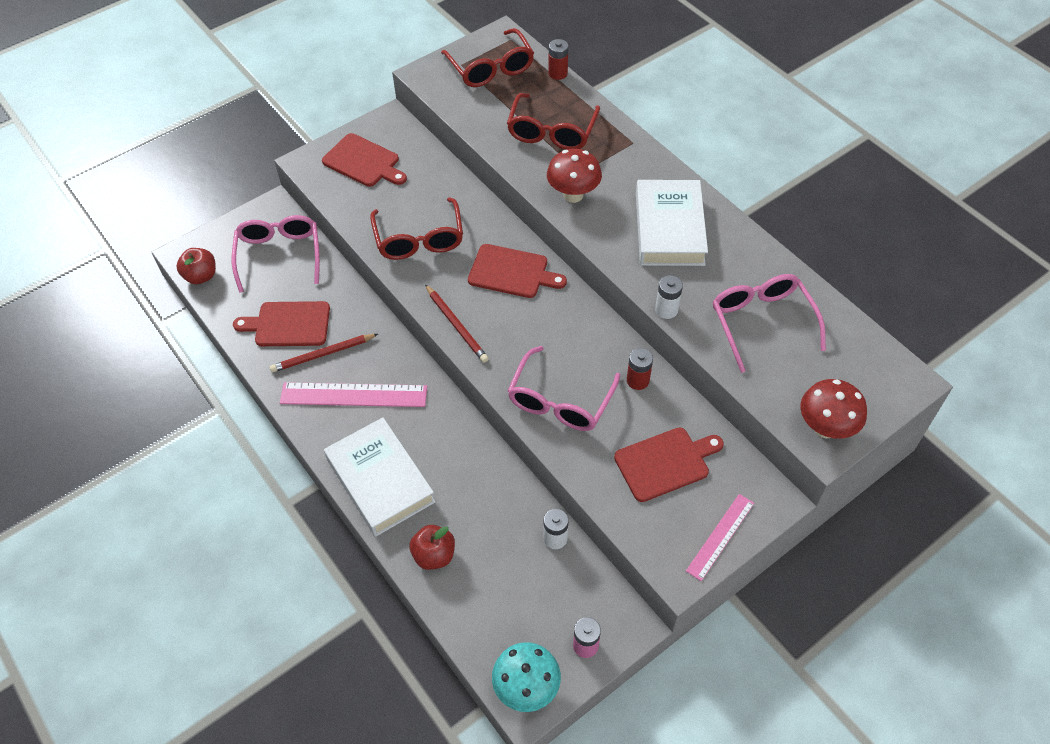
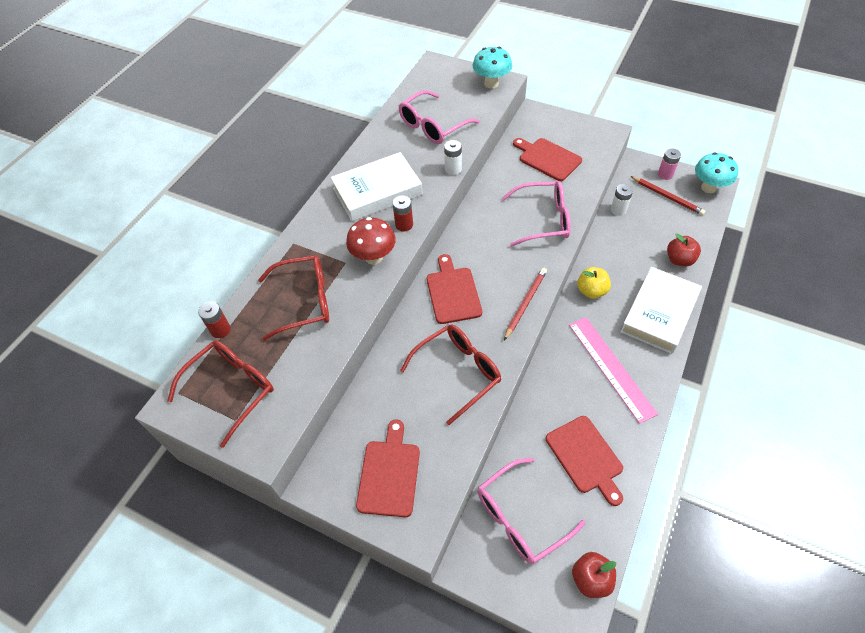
camera: 115 degrees left, 0 degrees up
(322, 354) = (594, 411): red pencil -> red pencil (667, 197)
(454, 432) = (591, 291): none -> yellow apple
(638, 380) = (499, 189): red battery -> red battery (404, 225)
(720, 536) = (574, 124): pink ruler -> none
(825, 428) = (491, 83): red mushroom -> turquoise mushroom

